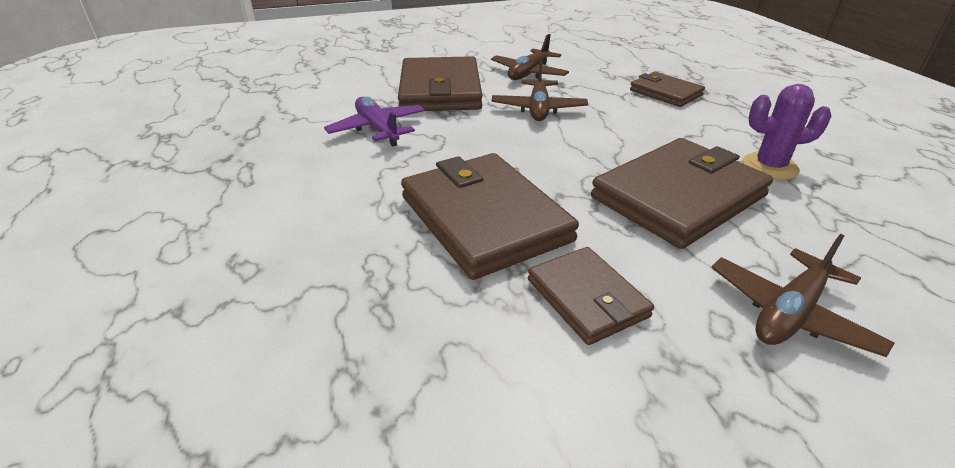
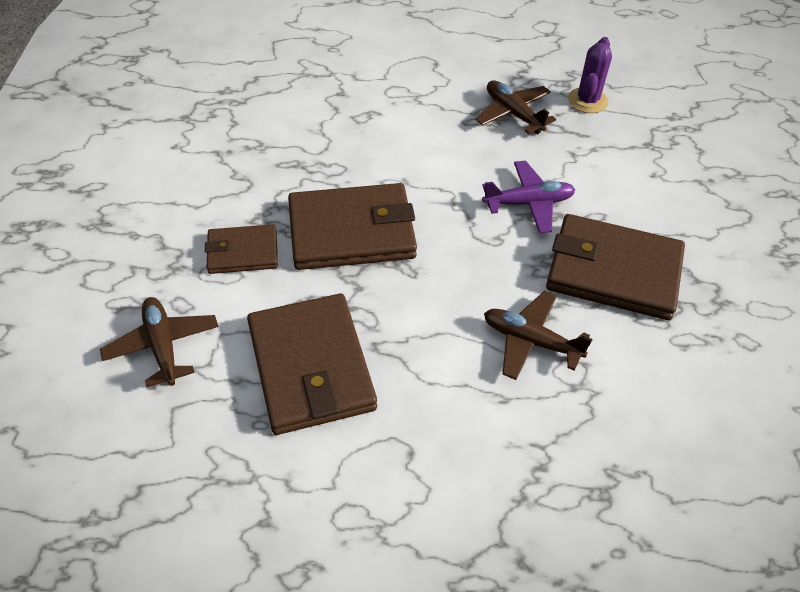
camera: 110 degrees right, 15 degrees up
(529, 73) = (647, 376): brown plane -> brown plane (513, 113)
(665, 93) = (534, 506): brown wallet -> none
(769, 166) = (315, 482): purple cactus -> purple cactus (587, 100)

